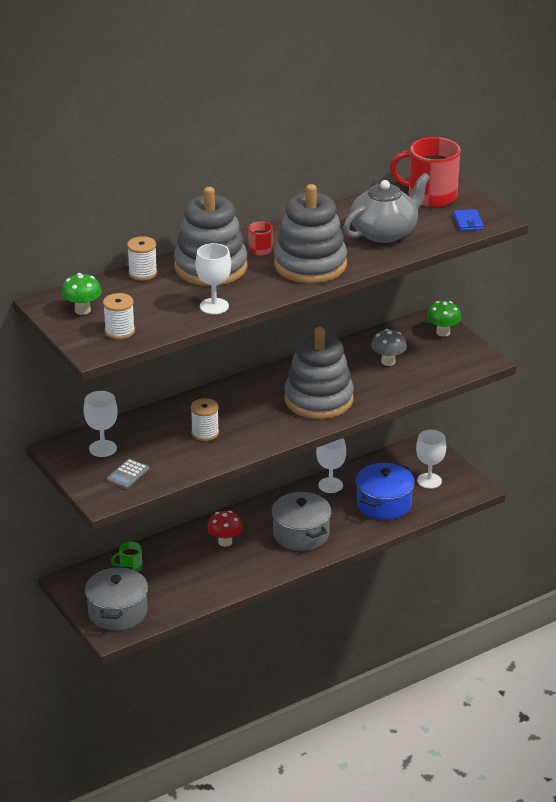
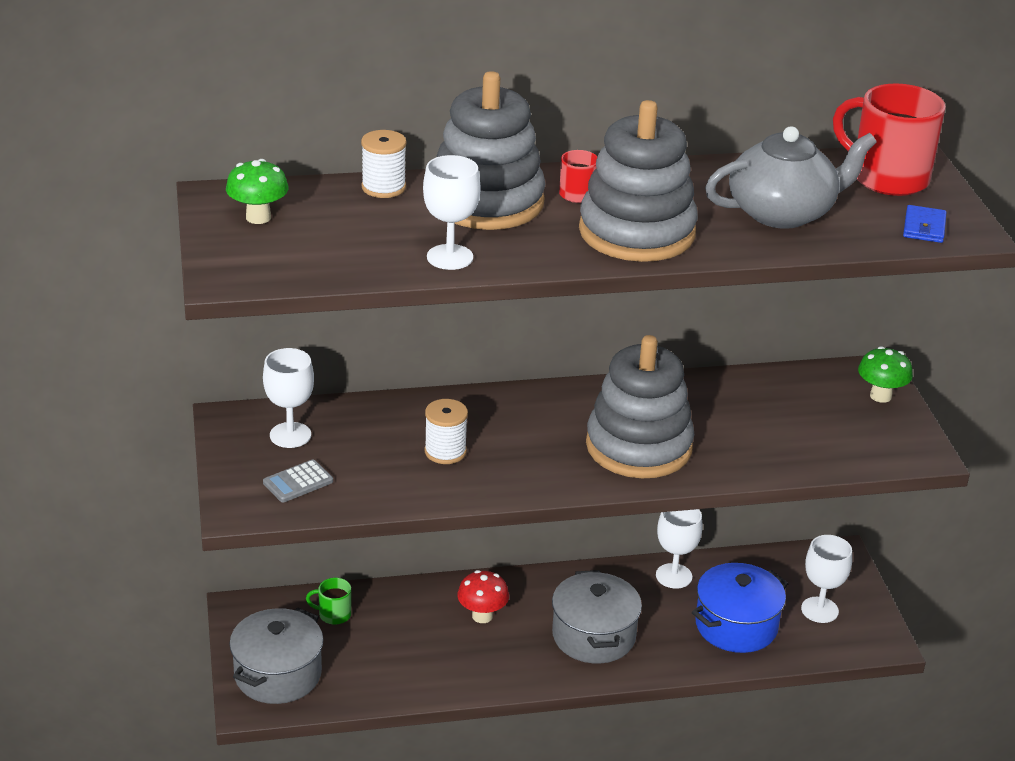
camera: 20 degrees right, 0 degrees up
(119, 331) = (285, 259): white spool -> none
(388, 361) = (774, 418): grey mushroom -> none

